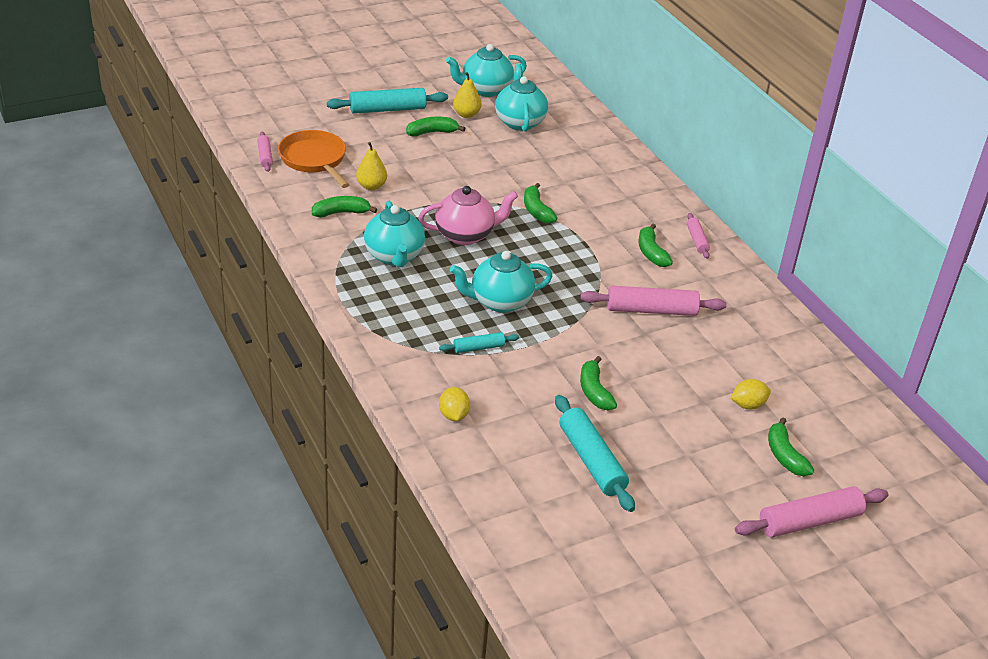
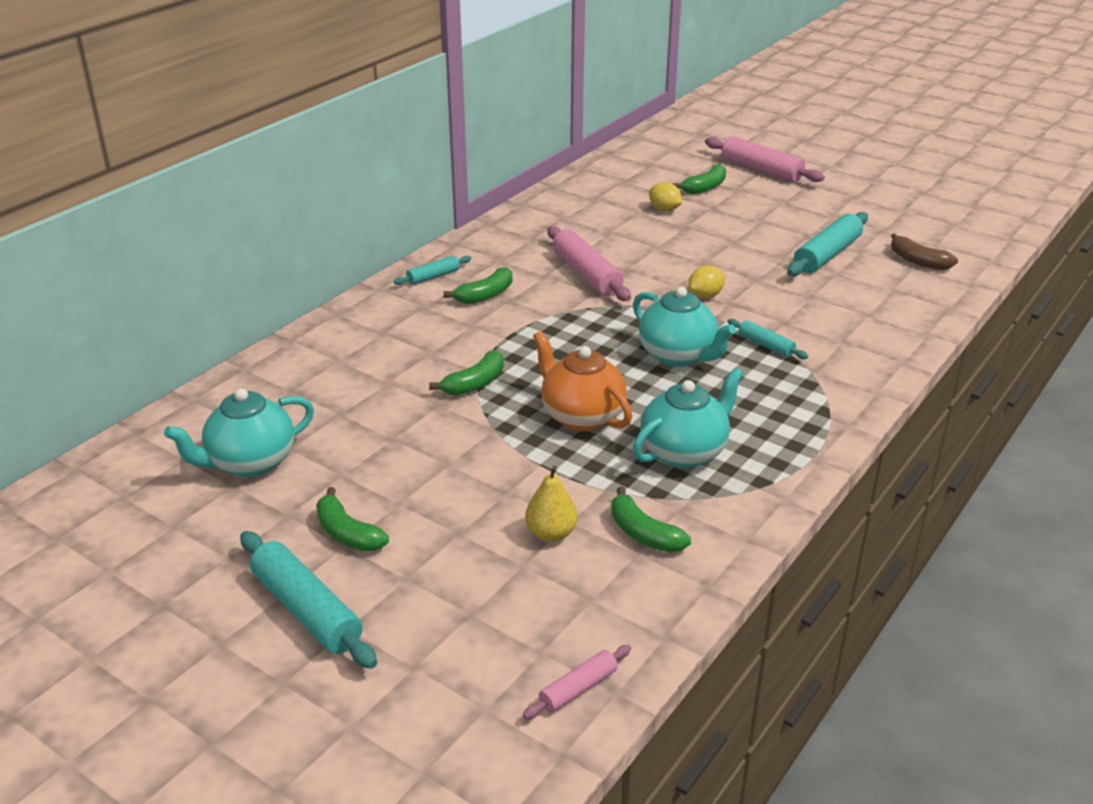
camera: 115 degrees left, 5 degrees down
(314, 160) = (536, 624): orange pan -> none
(453, 415) = (874, 329): yellow lemon -> yellow lemon (705, 295)
(466, 114) = (263, 519): yellow pear -> none
(466, 235) = (581, 416): pink teapot -> orange teapot
(485, 89) = (162, 528): turquoise teapot -> none
(537, 514) = (918, 261): none -> brown banana
(594, 391) = (742, 273): green banana -> none
(697, 240) = (433, 276): pink rolling pin -> turquoise rolling pin

